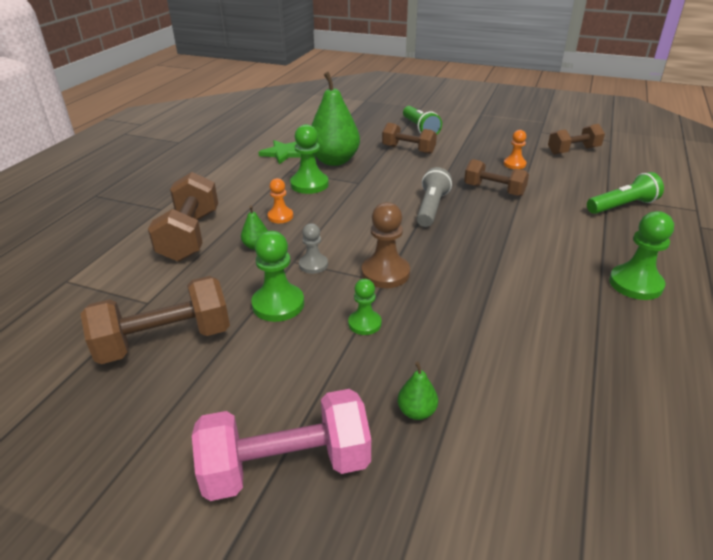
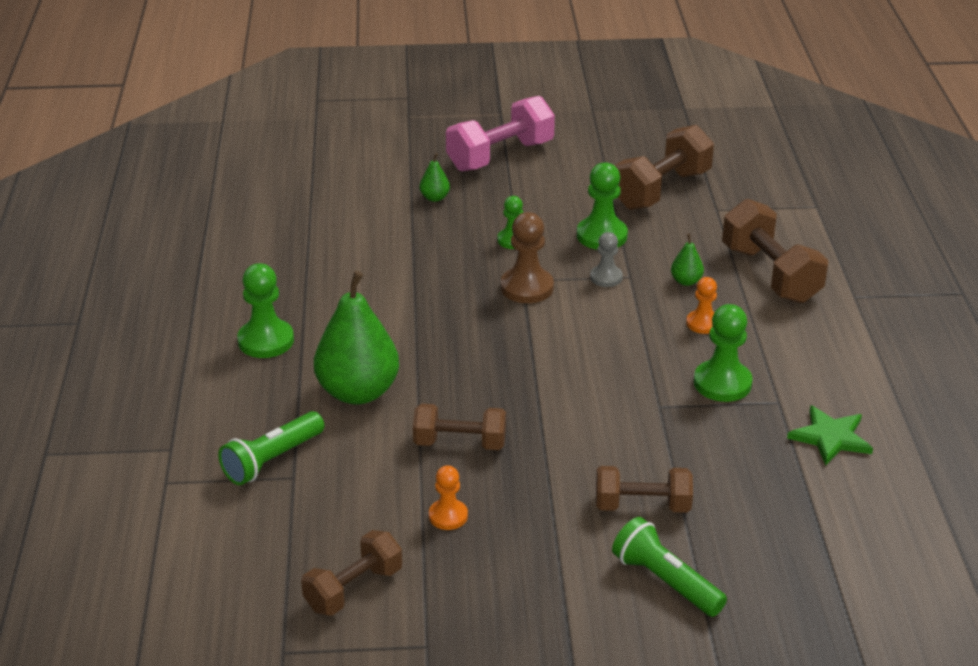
camera: 155 degrees right, 0 degrees up
(334, 161) = (735, 442): green pear -> green pear (358, 392)
(431, 208) = (529, 386): grey flashlight -> none

